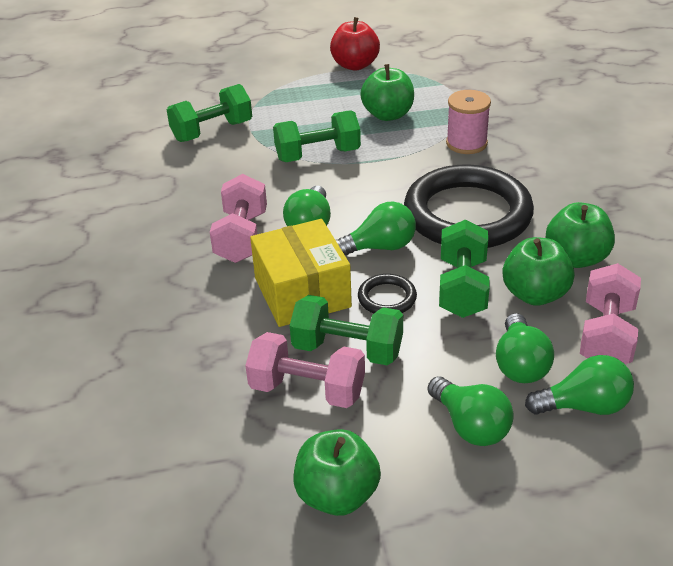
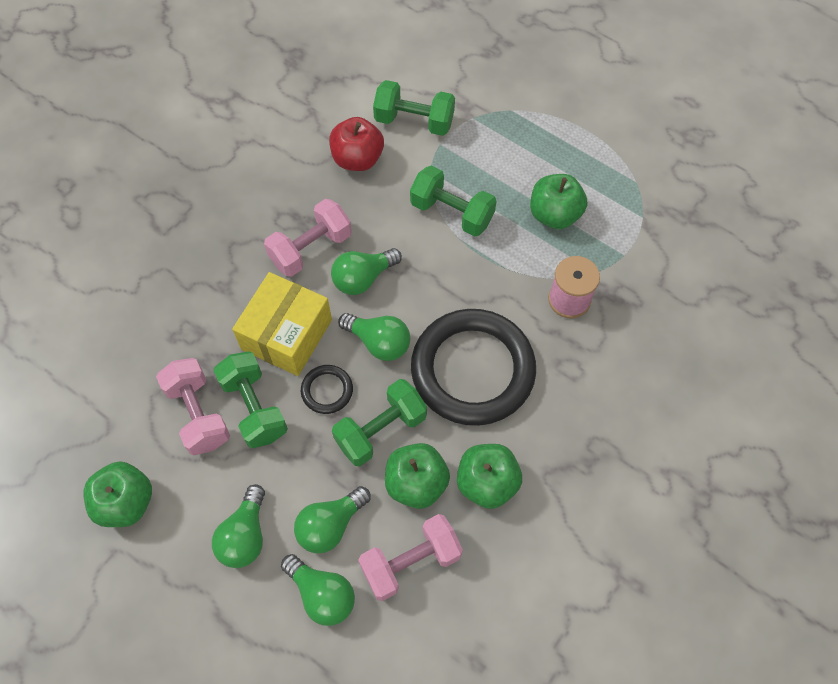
camera: 45 degrees right, 25 degrees up
(355, 65) = (604, 133): red apple -> red apple (357, 159)

